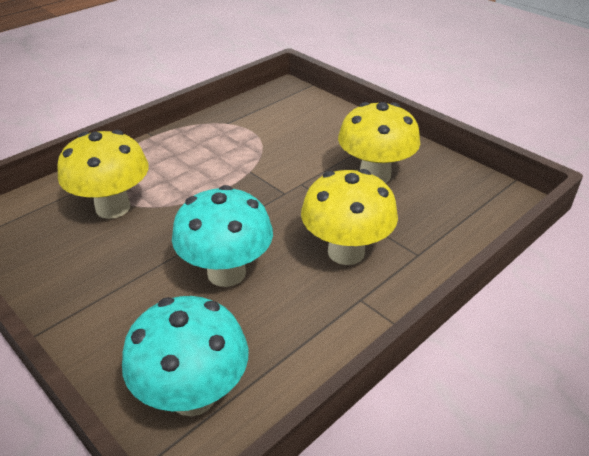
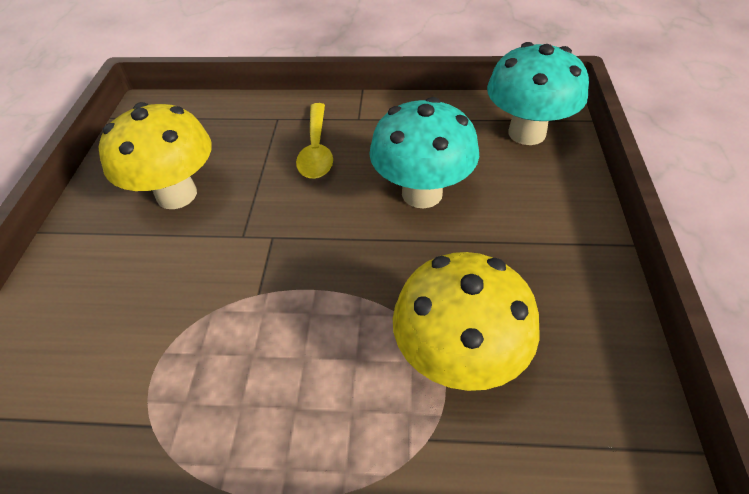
camera: 130 degrees left, 10 degrees up
(346, 252) = (316, 150): yellow mushroom -> yellow spoon

